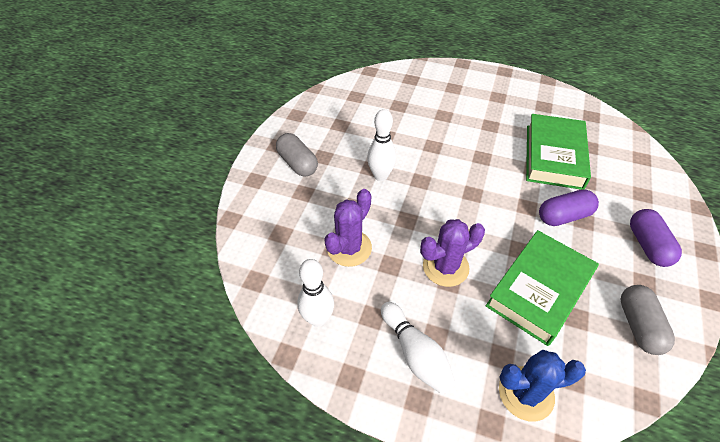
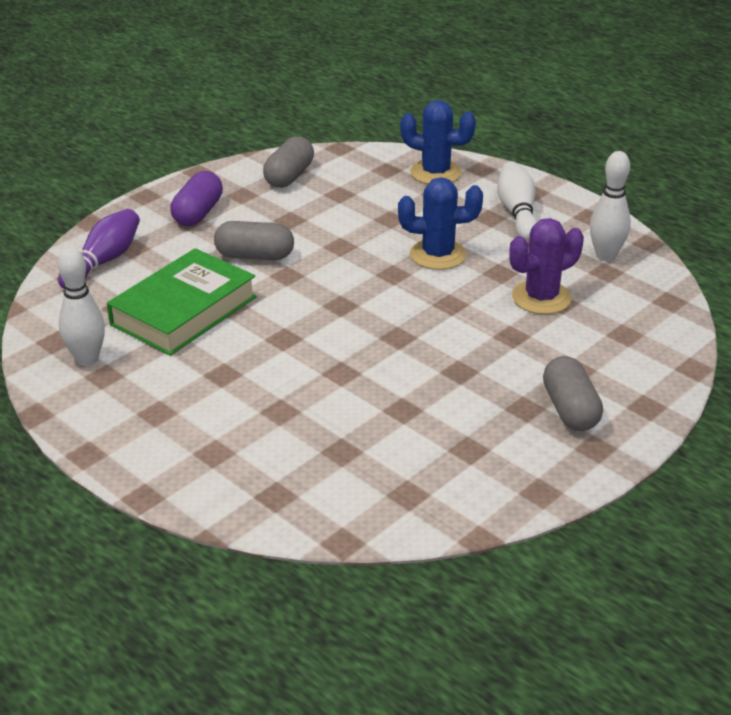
camera: 155 degrees left, 15 degrees down
(380, 176) = (450, 357): white bowling pin -> white bowling pin (87, 359)
(445, 267) = (438, 255): purple cactus -> blue cactus
(539, 290) = (355, 216): green book -> none
(563, 216) = (254, 256): purple capsule -> grey capsule
(643, 176) = (103, 261): none -> purple bowling pin

